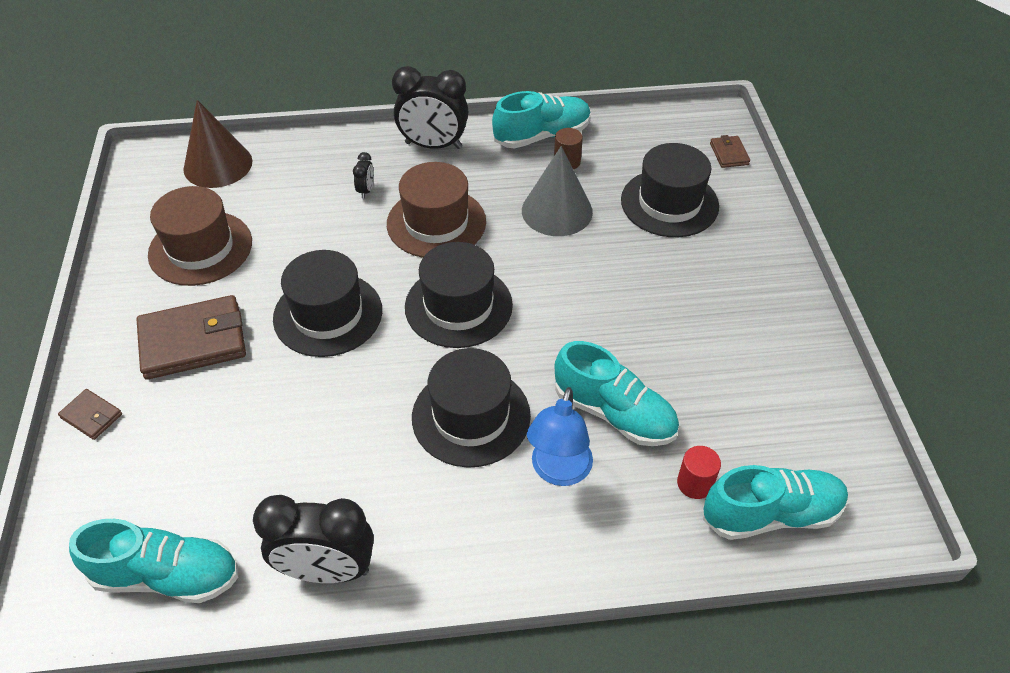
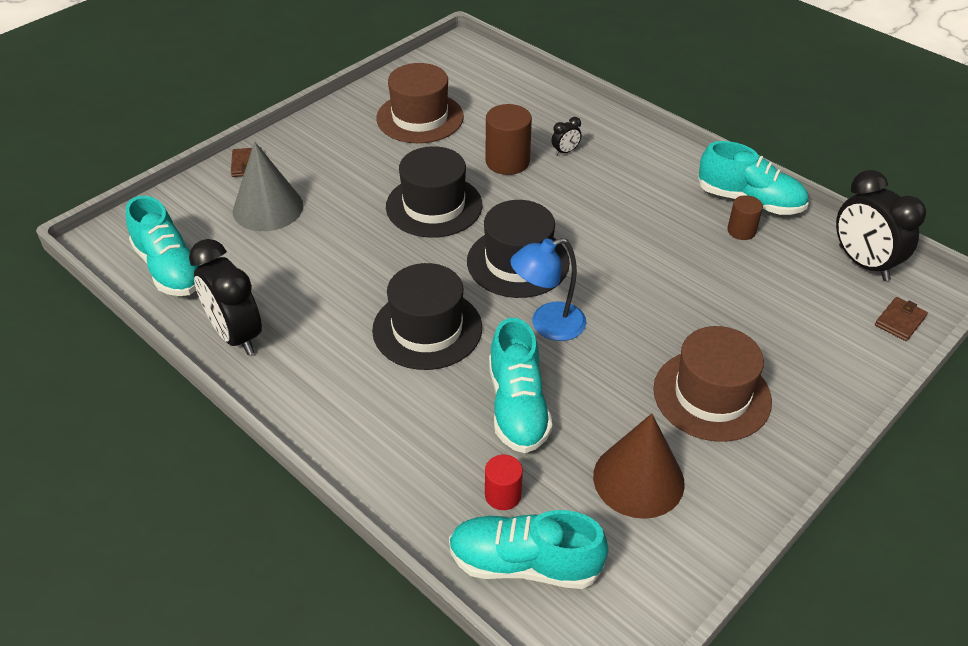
camera: 50 degrees right, 5 degrees down
(193, 341) = (344, 165): brown wallet -> none
(218, 165) = (497, 77): brown cone -> brown cone (638, 479)
(333, 232) = (507, 161): none -> brown cylinder
(433, 145) = (654, 154): black clock -> black clock (863, 263)
(436, 223) = (581, 203): brown hat -> brown hat (712, 395)
(557, 211) = (680, 256): grey cone -> grey cone (268, 208)
(558, 471) = (429, 405): blue lamp -> blue lamp (547, 325)
(669, 203) = (783, 316): black hat -> none
(771, 514) = (524, 564): turquoise shoe -> turquoise shoe turned 150 degrees clockwise

